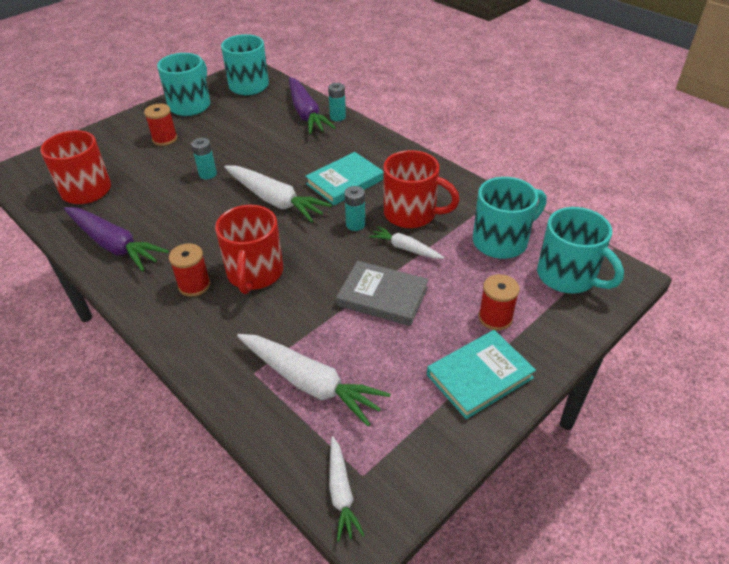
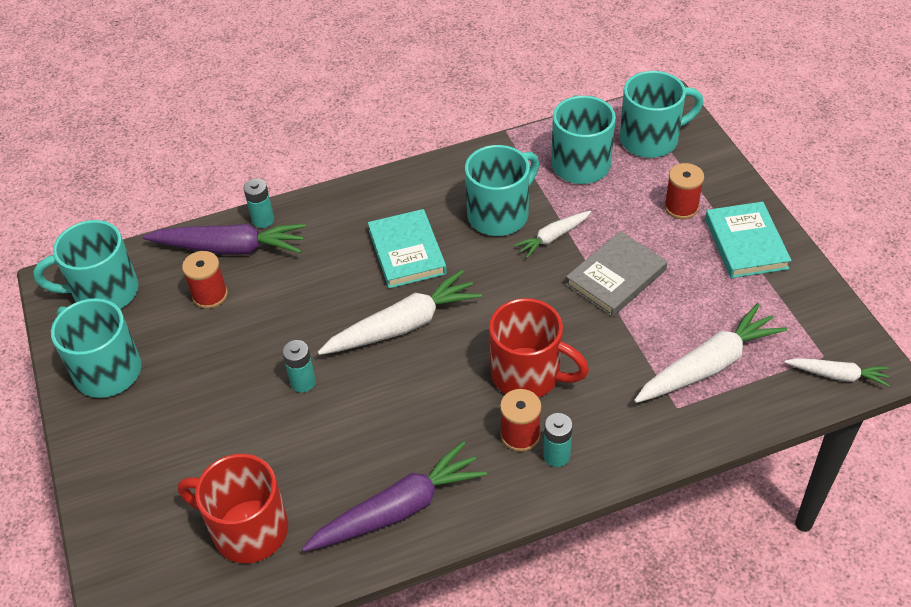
camera: 65 degrees left, 5 degrees up
(165, 139) = (179, 417): red spool -> red spool (210, 295)
(355, 224) = (491, 265): turquoise battery -> turquoise battery (556, 455)
(412, 214) = (500, 214): red mug -> turquoise mug

